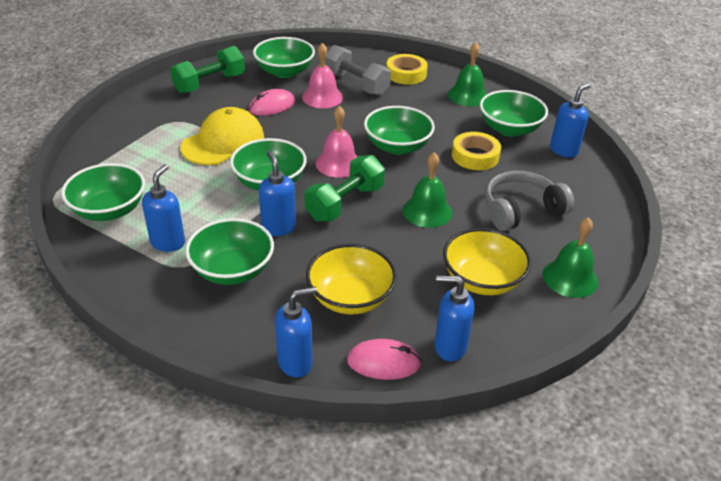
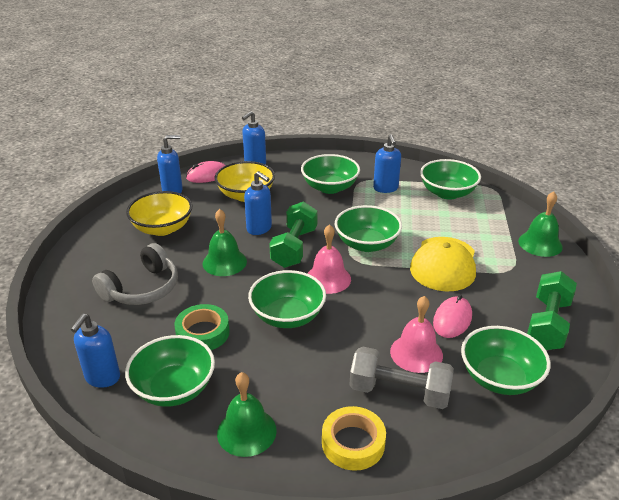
camera: 155 degrees right, 5 degrees down
(278, 227) = (326, 217): blue soap dispenser -> blue soap dispenser (259, 229)
(475, 156) = (203, 333): yellow tape -> green tape
(570, 278) = (96, 248): green bell -> green bell (540, 243)

